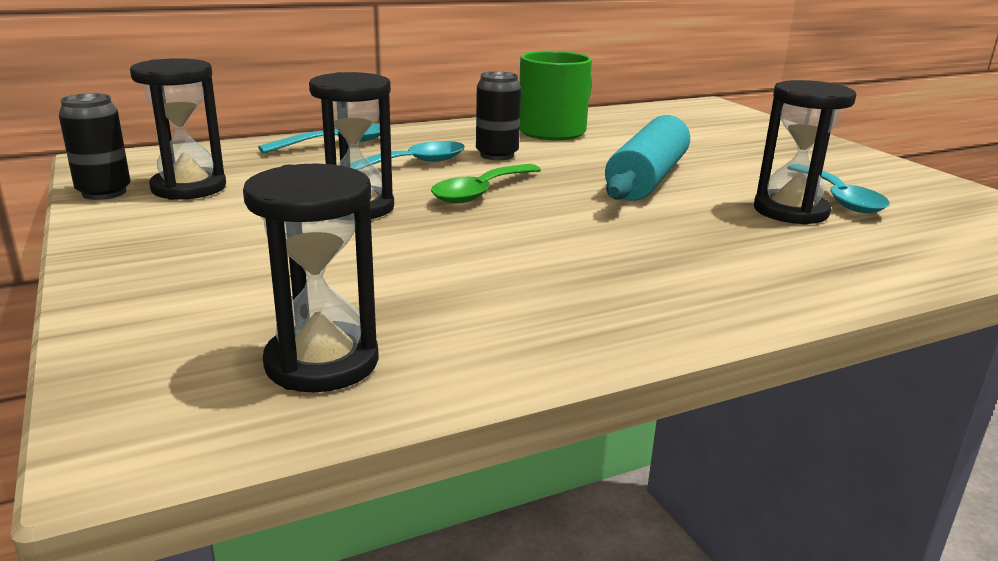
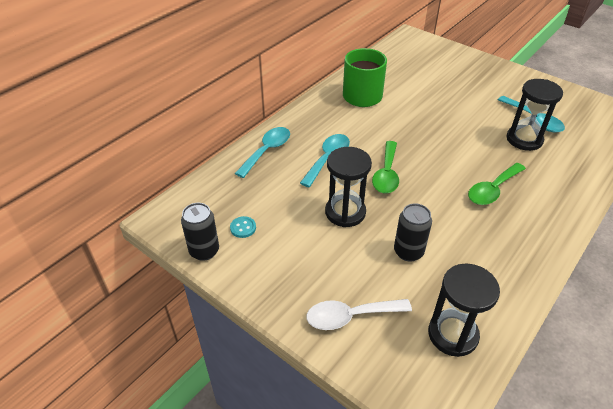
camera: 25 degrees left, 20 degrees up
(186, 294) = (350, 316): none -> white spoon
(189, 188) = (243, 228): black hourglass -> turquoise button
(497, 155) = (359, 133): black can -> black can (408, 252)
(647, 179) = (446, 131): turquoise rolling pin -> none
(651, 242) = (492, 190): none -> green spoon

